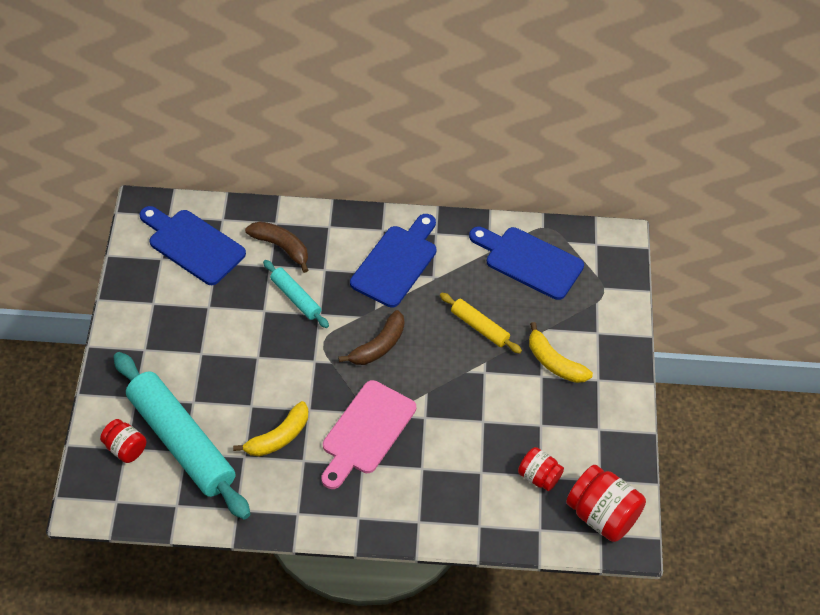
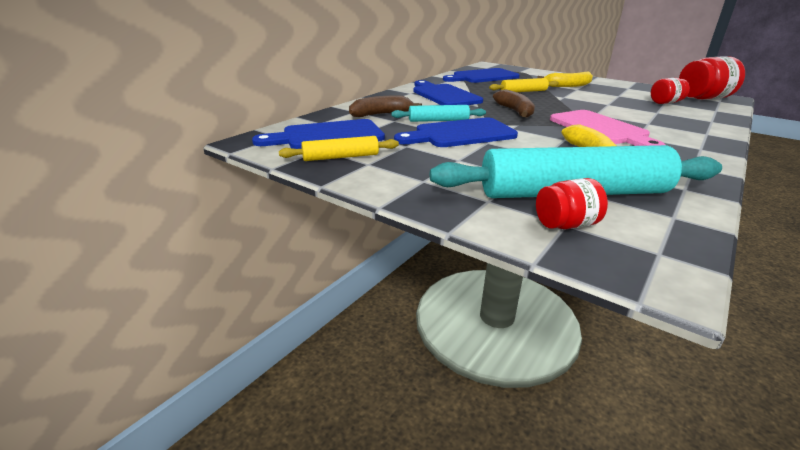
camera: 55 degrees left, 25 degrees down
(154, 280) = (341, 157): none -> yellow rolling pin
(266, 330) = (460, 134): none -> blue cutting board

